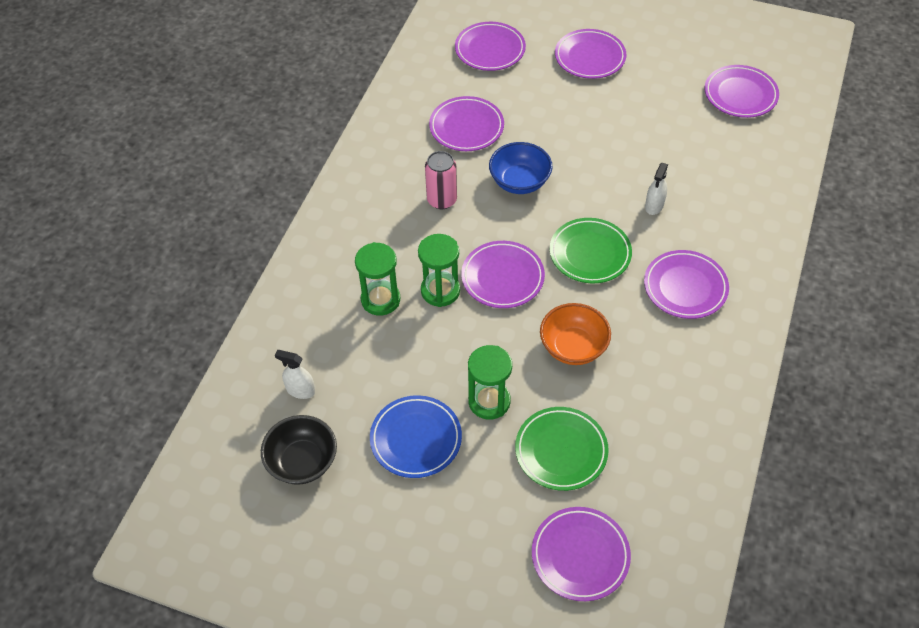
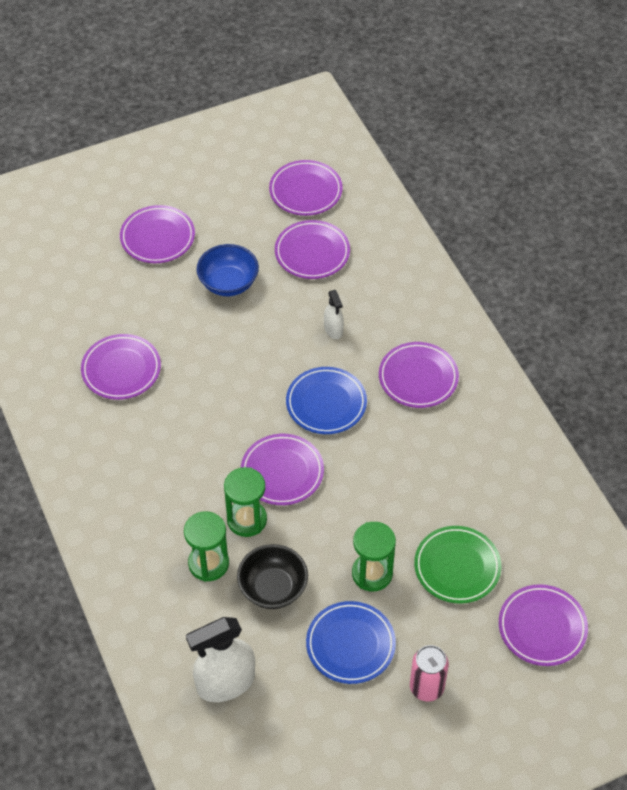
camera: 45 degrees left, 0 degrees up
(300, 390) = (225, 683): white spray bottle -> white spray bottle, size x1.94
(302, 461) = (287, 732): black bowl -> black bowl (273, 588)
(442, 200) = (168, 446): pink can -> pink can (426, 687)
(490, 50) = (67, 287): purple plate -> purple plate (312, 253)
(519, 182) = (213, 385): blue bowl -> blue bowl (228, 283)
(573, 347) = (388, 485): orange bowl -> none
(590, 253) = (326, 403): green plate -> blue plate

